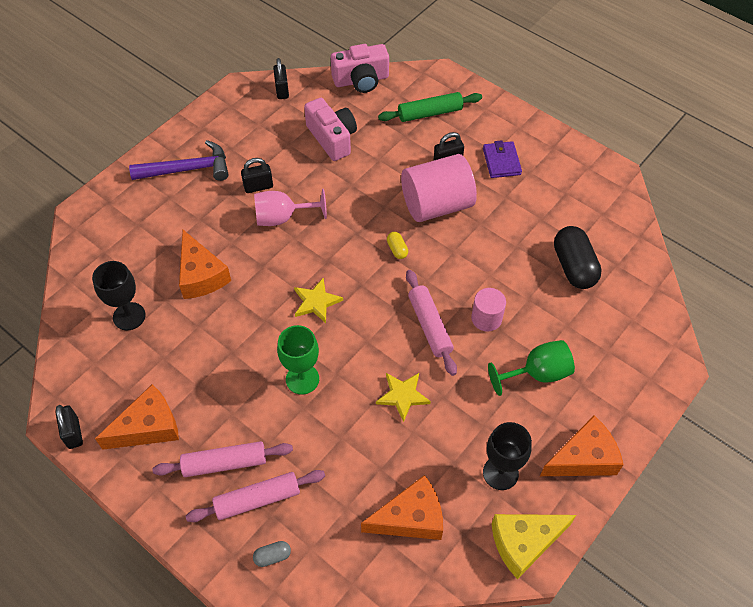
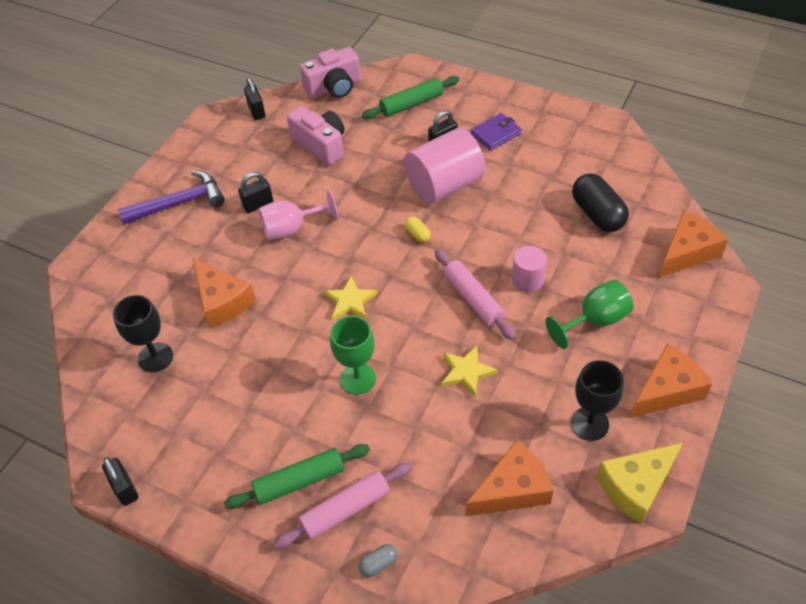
camera: 10 degrees left, 5 degrees down
(148, 427) = (206, 463): orange cheese -> orange cheese (687, 252)
(224, 463) = (299, 481): pink rolling pin -> green rolling pin
(501, 161) = (495, 134): purple wallet -> purple wallet turned 75 degrees clockwise

